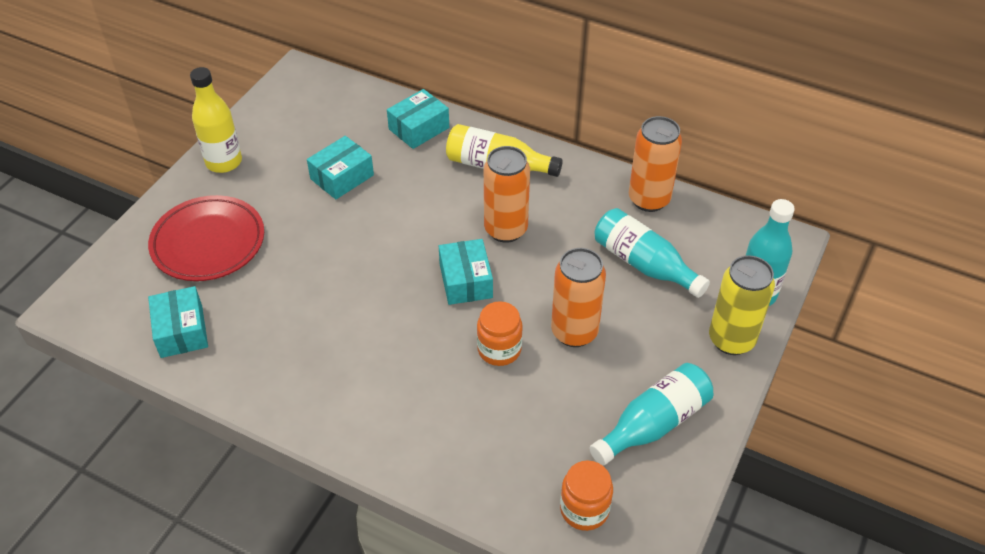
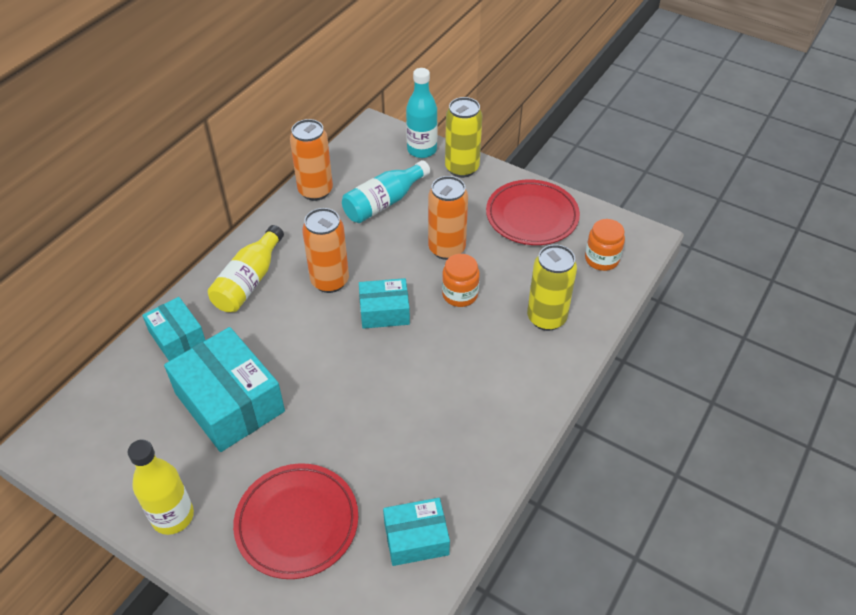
camera: 85 degrees left, 0 degrees up
(342, 177) = (229, 402): turquoise box -> turquoise box, size x1.75
(469, 441) = (546, 318): none -> yellow can
(653, 424) = (532, 216): turquoise bottle -> red plate

